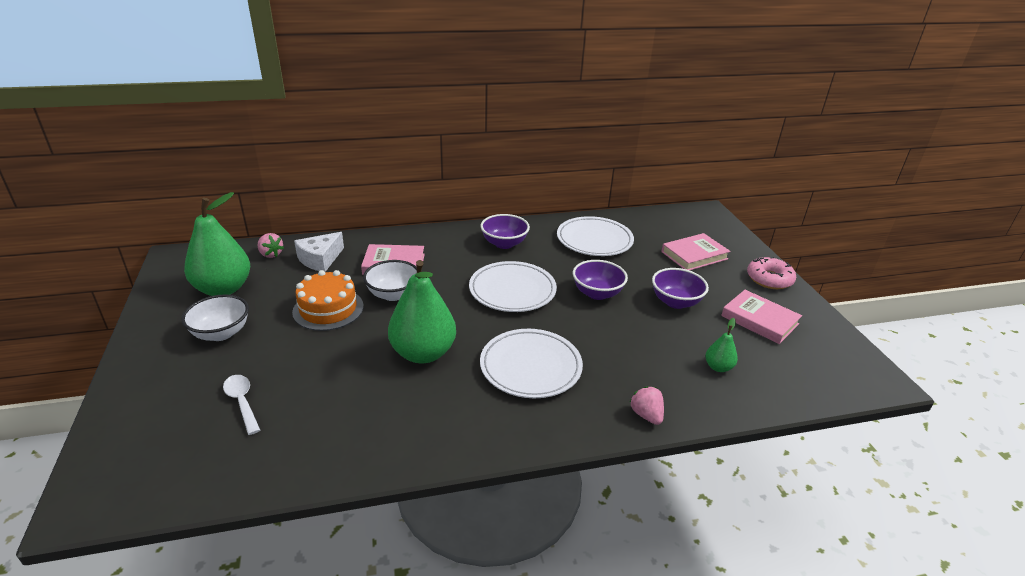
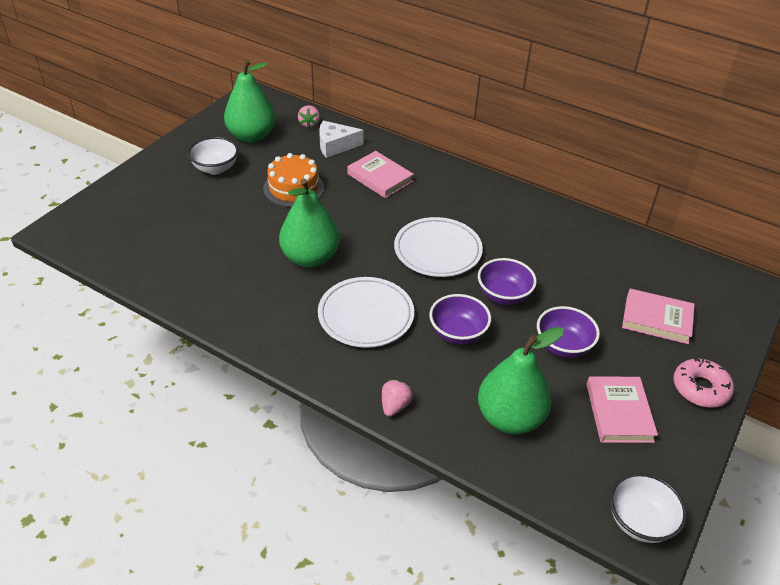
camera: 45 degrees right, 10 degrees up
(242, 402) = (175, 222): white spoon -> none
(393, 294) = (348, 202): white bowl -> white bowl (640, 521)
(504, 243) = (489, 207): purple bowl -> purple bowl (458, 333)
(594, 240) = (577, 249): white plate -> none
(718, 367) = (510, 418): green pear -> green pear, size x2.17

